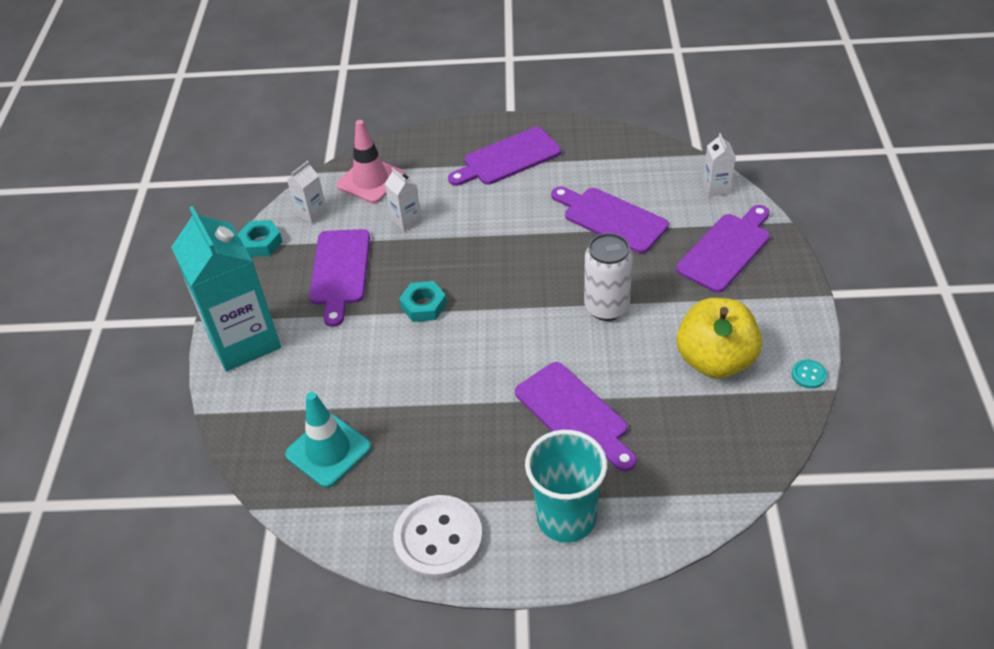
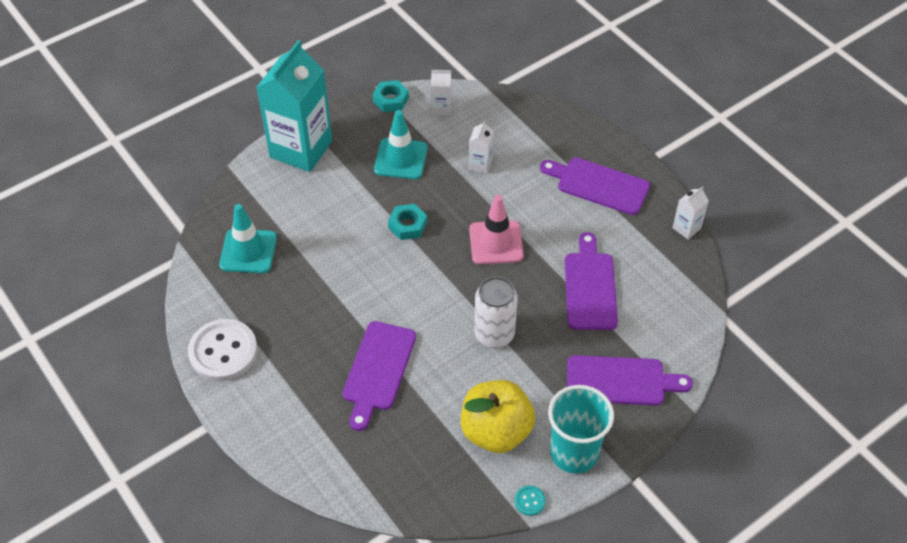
camera: 50 degrees right, 5 degrees up
(340, 271) = (401, 159): purple cutting board -> turquoise traffic cone
(370, 180) = (502, 119): pink traffic cone -> pink traffic cone (496, 242)
(566, 518) = (288, 413): turquoise cup -> turquoise cup (574, 453)
(716, 188) = (688, 338): white carton -> white carton (686, 228)

